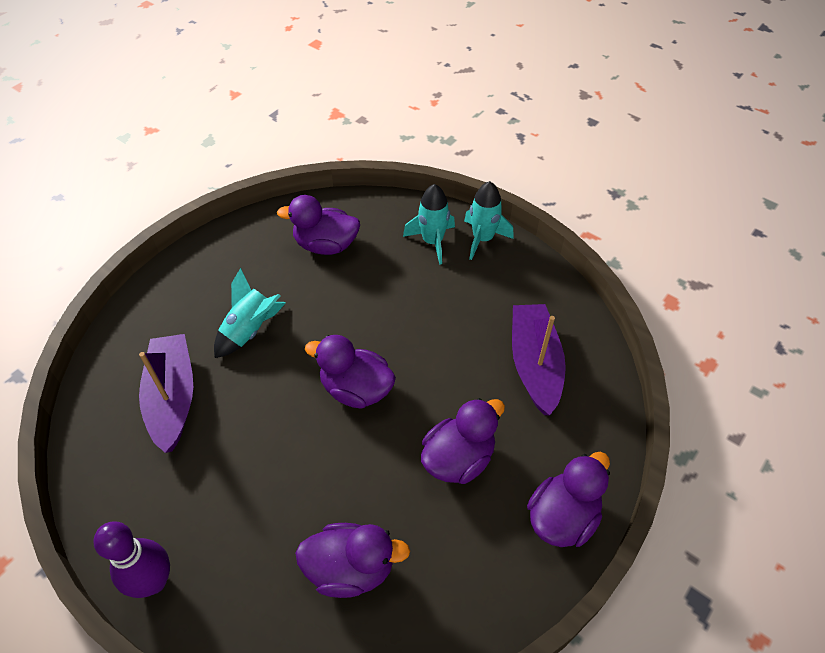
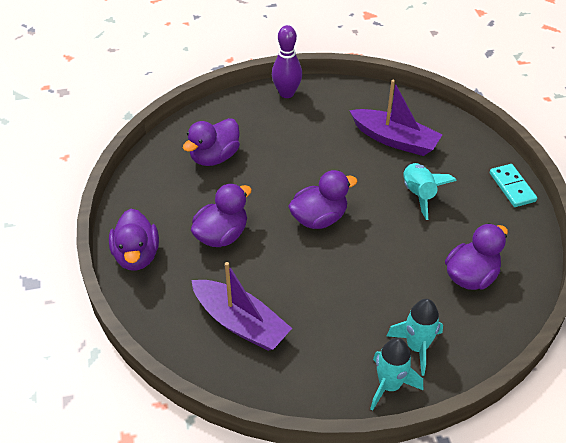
camera: 130 degrees right, 5 degrees down
(181, 268) = (512, 187): none -> turquoise domino
(458, 458) = (221, 235): purple duck -> purple duck turned 135 degrees counterclockwise

